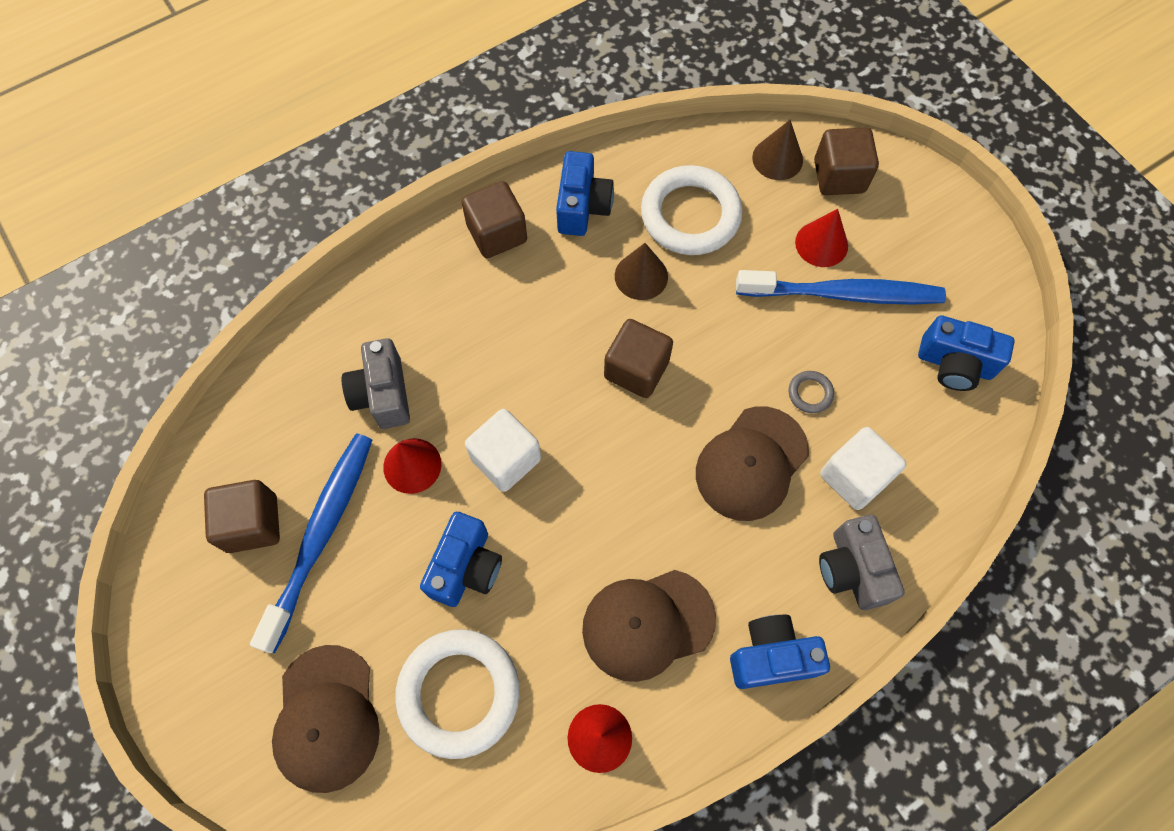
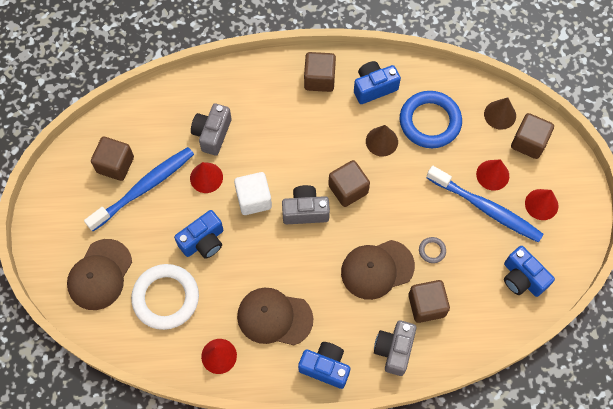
camera: 30 degrees right, 0 degrees up
(582, 207) = (374, 87): blue camera -> blue camera turned 150 degrees counterclockwise
(594, 435) = (305, 211): none -> grey camera
(690, 215) = (430, 122): white ring -> blue ring
(854, 477) = (426, 305): white cube -> brown cube
(911, 250) = (541, 204): none -> red cone

